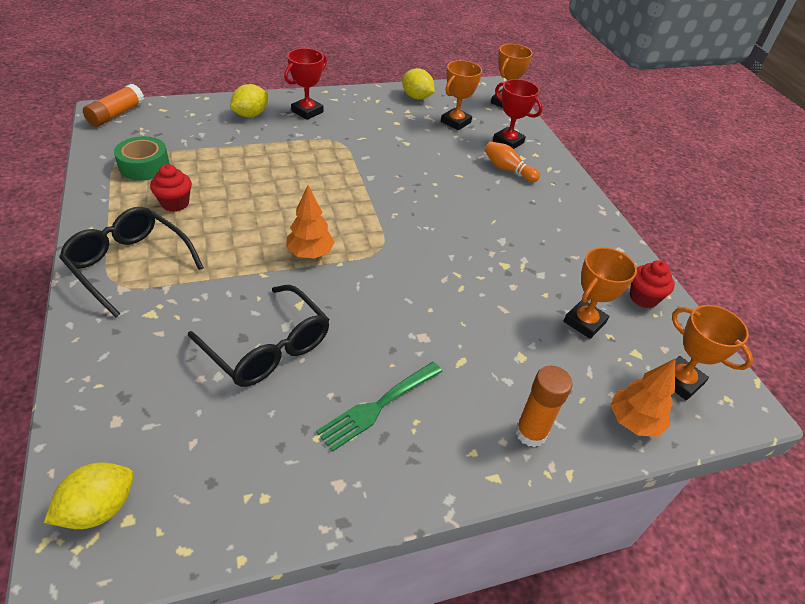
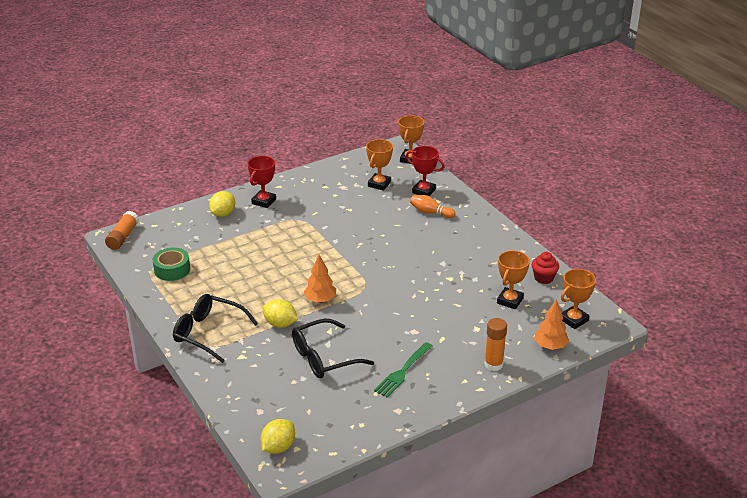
camera: 10 degrees left, 10 degrees down
(175, 203) = (211, 289): red cupcake -> none
(268, 347) = (324, 357): black glasses -> black glasses turned 120 degrees clockwise
(416, 97) = (341, 170): yellow lemon -> yellow lemon (280, 324)
(680, 381) = (574, 320): orange trophy -> orange trophy turned 75 degrees counterclockwise

